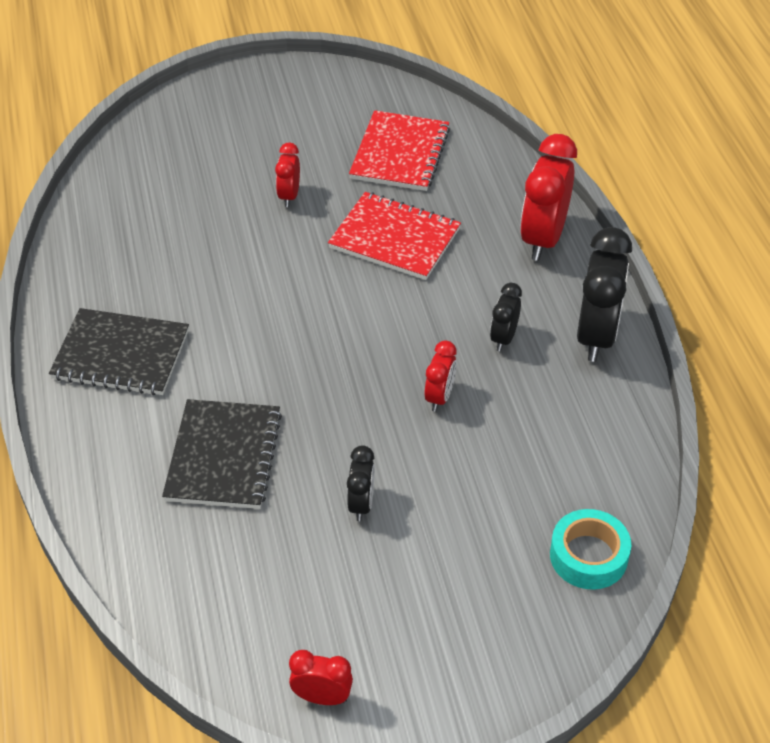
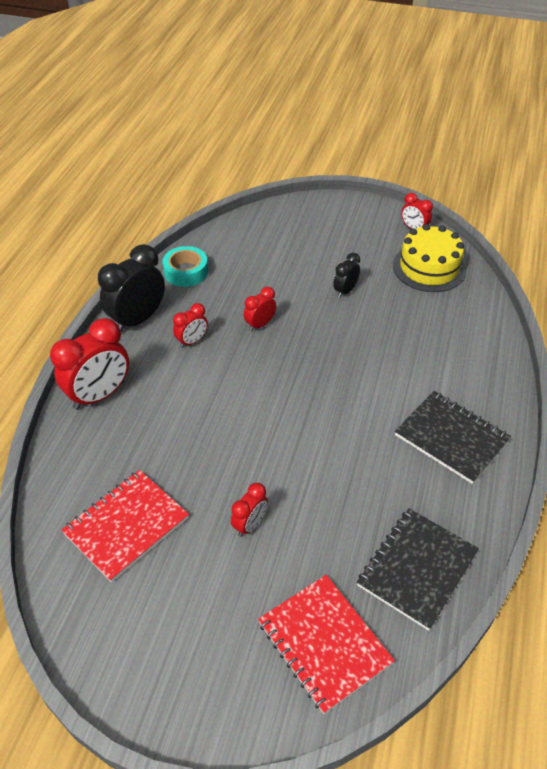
camera: 150 degrees left, 0 degrees up
(223, 456) = (410, 344): black notebook -> black notebook (417, 569)
(255, 613) = (429, 267): none -> yellow cake
(394, 238) = (199, 443): red notebook -> red notebook (324, 643)
(503, 338) = (192, 341): black clock -> red clock
(588, 556) = (250, 230): turquoise tape -> turquoise tape (186, 272)

